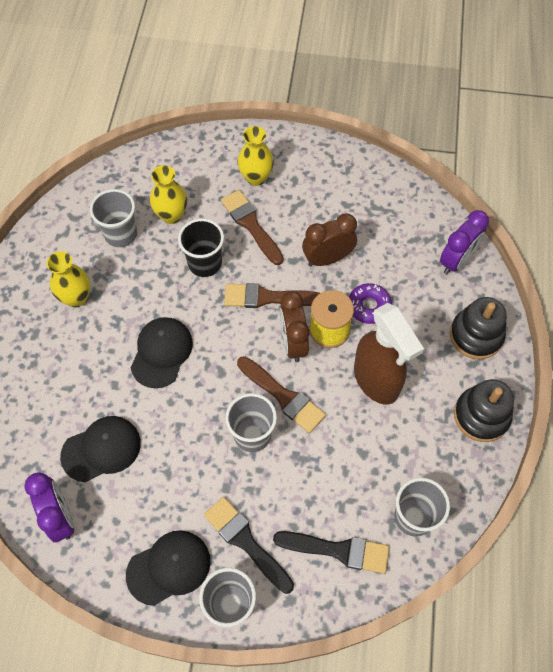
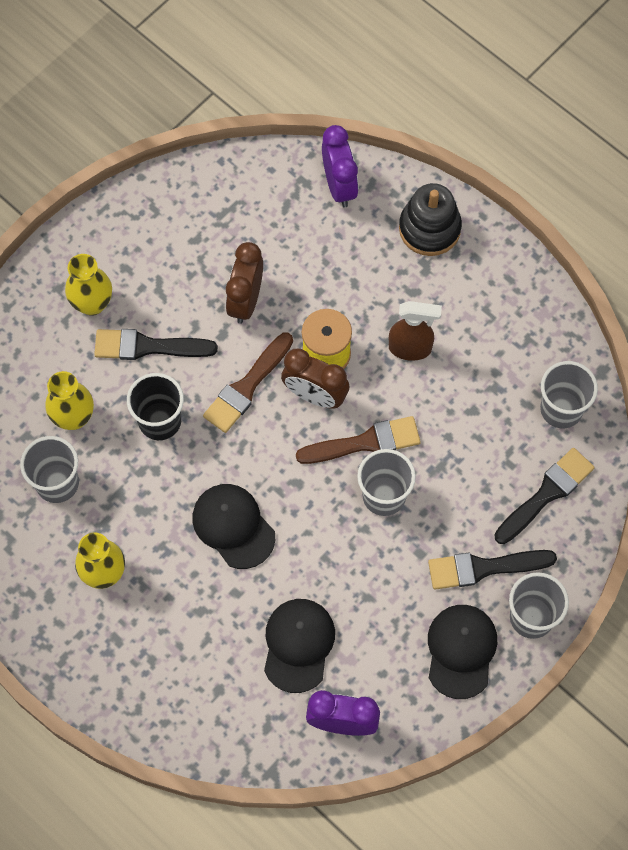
camera: 55 degrees left, 5 degrees up
(251, 225) = (148, 346): brown brush -> black brush
(369, 306) = (328, 300): purple donut -> none
(376, 381) = (410, 348): brown spray bottle -> brown spray bottle, size x0.63
(481, 416) = (510, 284): black stacking toy -> none

